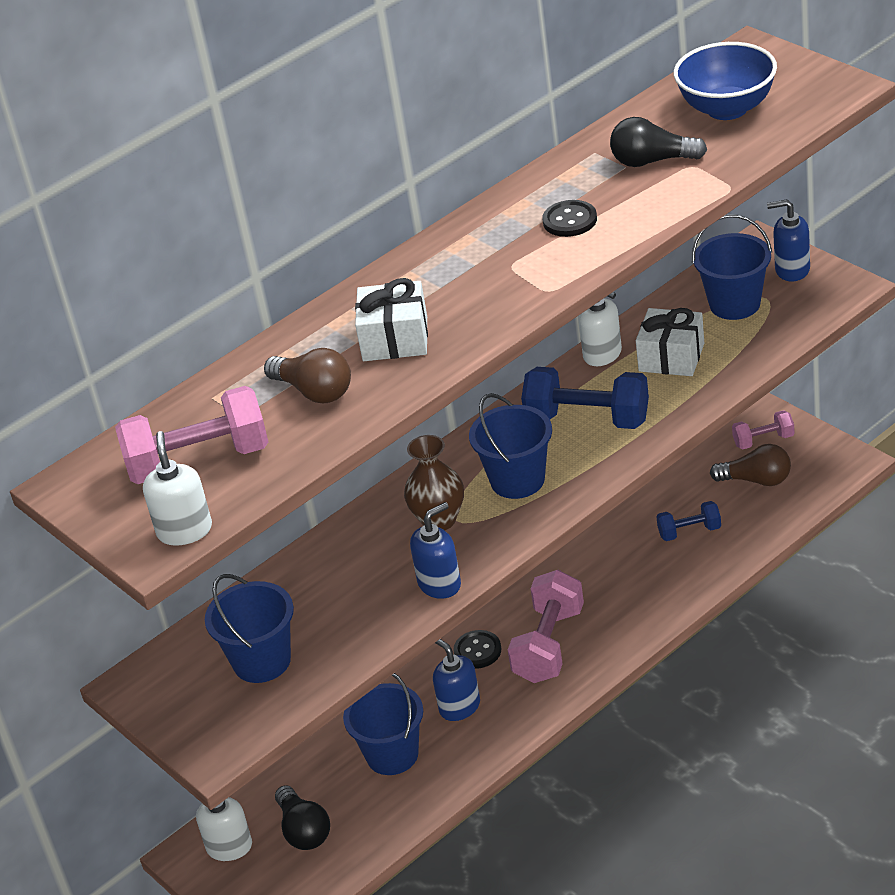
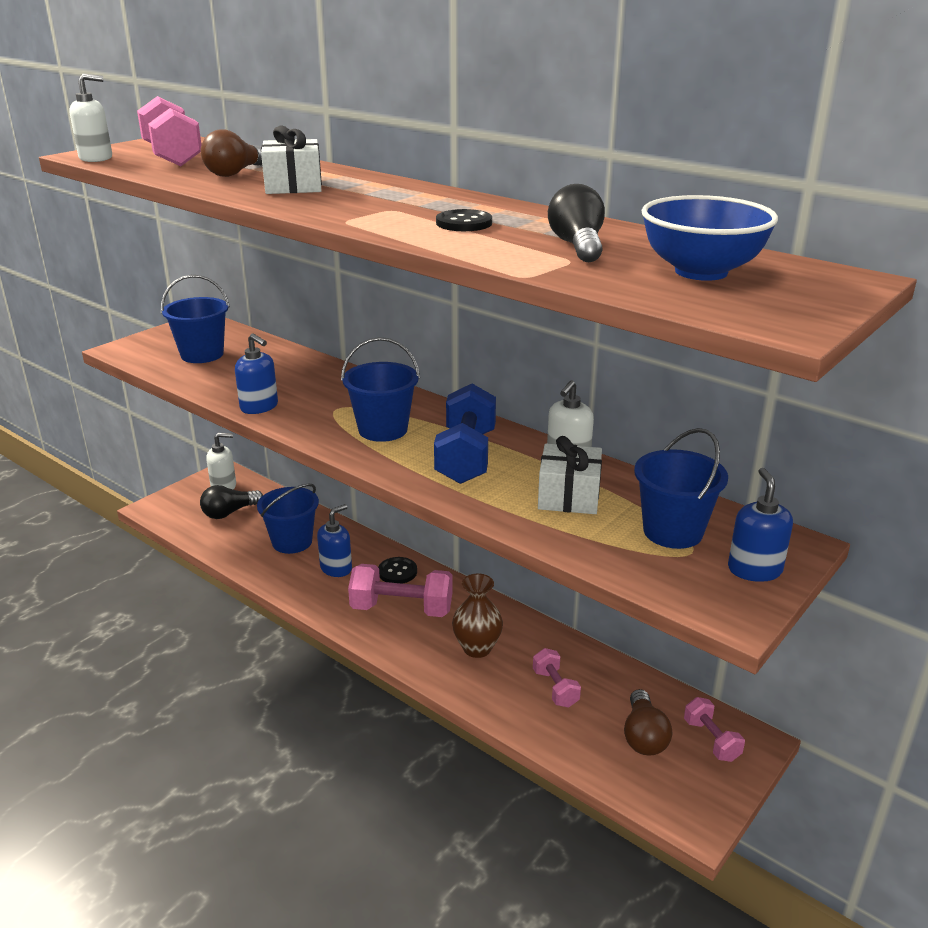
camera: 75 degrees right, 10 degrees down
(439, 520) = (337, 401): brown vase -> brown vase (477, 648)
(689, 532) = (555, 688): blue dumbbell -> pink dumbbell

